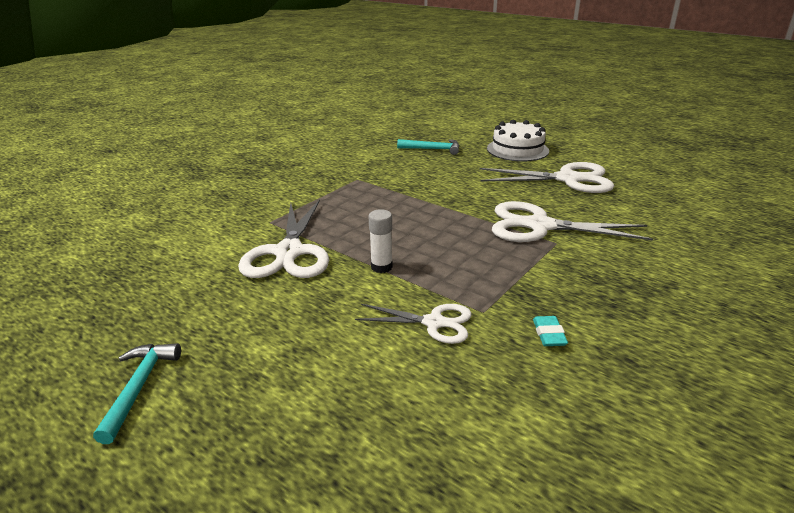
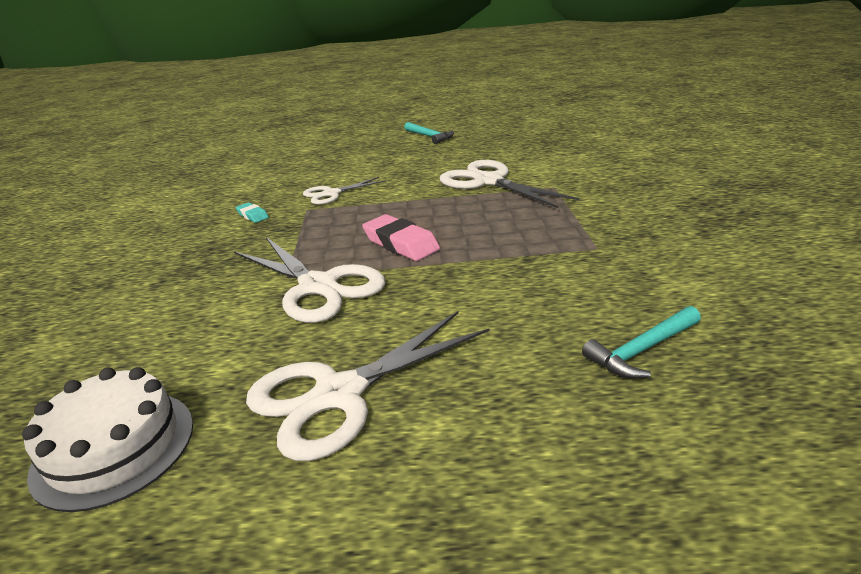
camera: 140 degrees right, 0 degrees up
(381, 267) = (410, 200): white glue stick -> none
(451, 230) = (401, 244): none -> pink eraser
(517, 150) = (515, 446): white cake -> white cake (114, 447)
(539, 226) = (318, 286): white scissors -> white scissors turned 75 degrees clockwise

